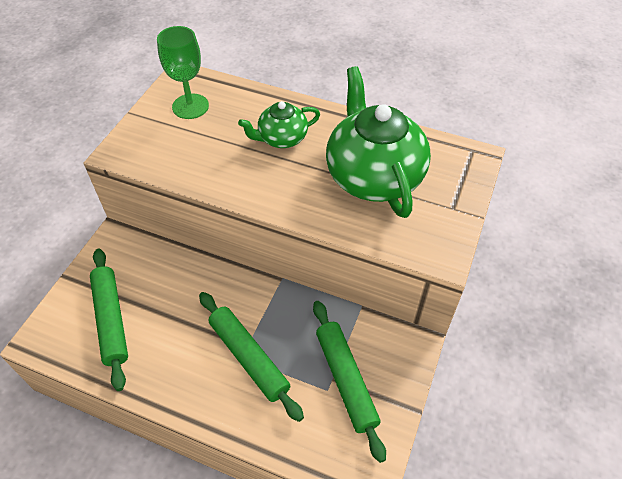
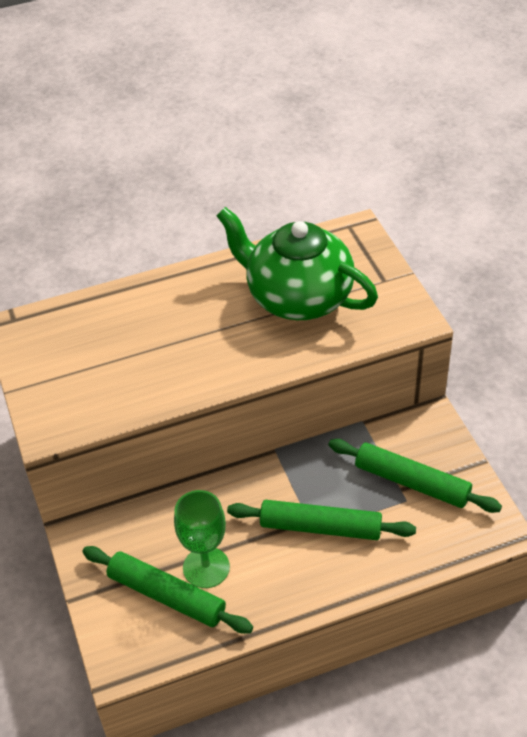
camera: 40 degrees left, 5 degrees down
(190, 106) = (62, 347): green goblet -> green goblet (206, 567)
(281, 139) = (185, 318): green teapot -> none

